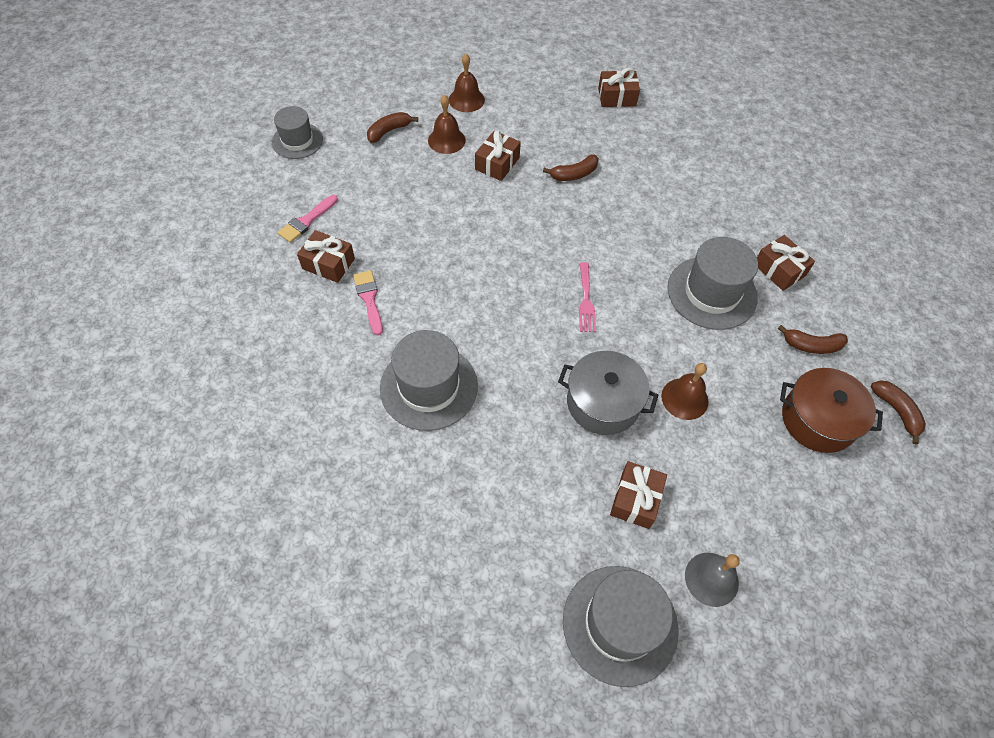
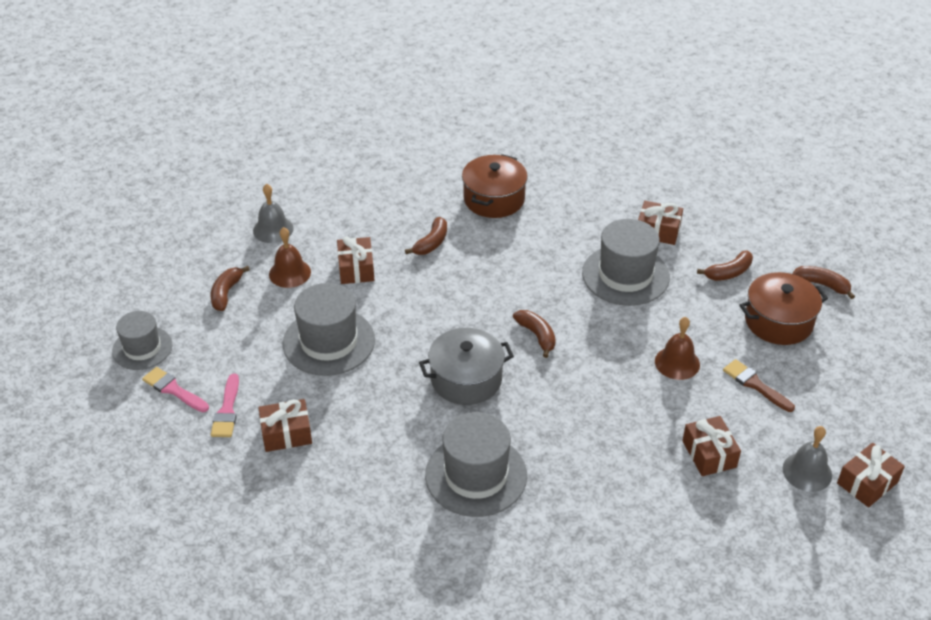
camera: 35 degrees left, 15 degrees down
(369, 299) = (354, 440): pink brush -> pink brush (173, 389)
(466, 99) = (273, 229): brown bell -> grey bell
(586, 301) = (537, 336): pink fork -> brown banana
(603, 402) = (622, 402): grey pot -> grey pot (466, 379)
(617, 97) = (406, 162): brown gift -> brown gift (867, 483)
(620, 624) = (776, 542): grey hat -> grey hat (329, 342)
(659, 164) = (494, 199): none -> brown pot
(738, 464) = (755, 384): none -> brown brush

